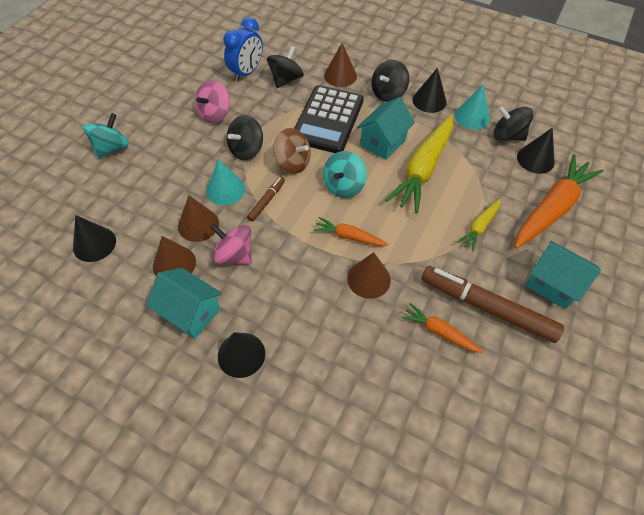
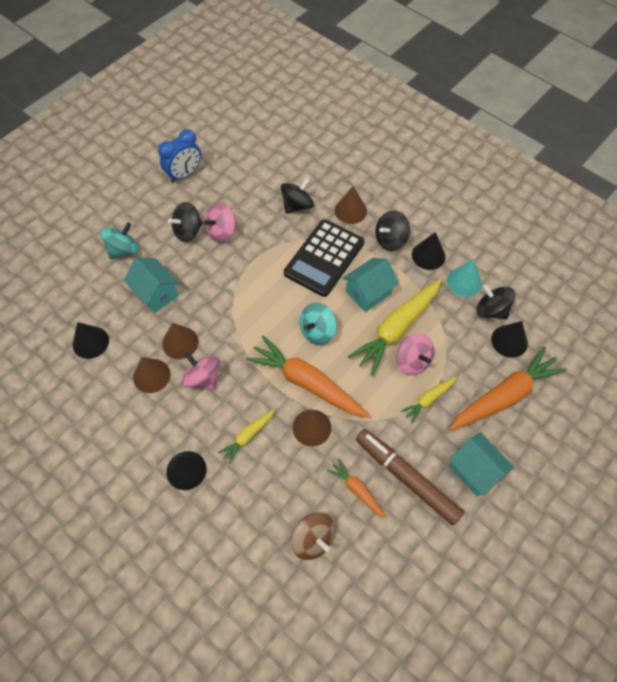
camera: 15 degrees right, 5 degrees up
(190, 312) = (154, 423): turquoise house -> turquoise house (156, 293)
(225, 190) = (211, 313): turquoise cone -> none
(246, 72) = (262, 190): blue clock -> blue clock (184, 174)
(246, 150) = (240, 275): black spinning top -> black spinning top (188, 231)
(266, 201) = (244, 332): brown marker -> none
(292, 163) = (278, 298): brown spinning top -> brown spinning top (313, 539)
(302, 303) = (248, 436): none -> yellow carrot
(349, 236) = (307, 383): orange carrot -> orange carrot, size x1.98
(450, 195) = (412, 361): none -> pink spinning top

